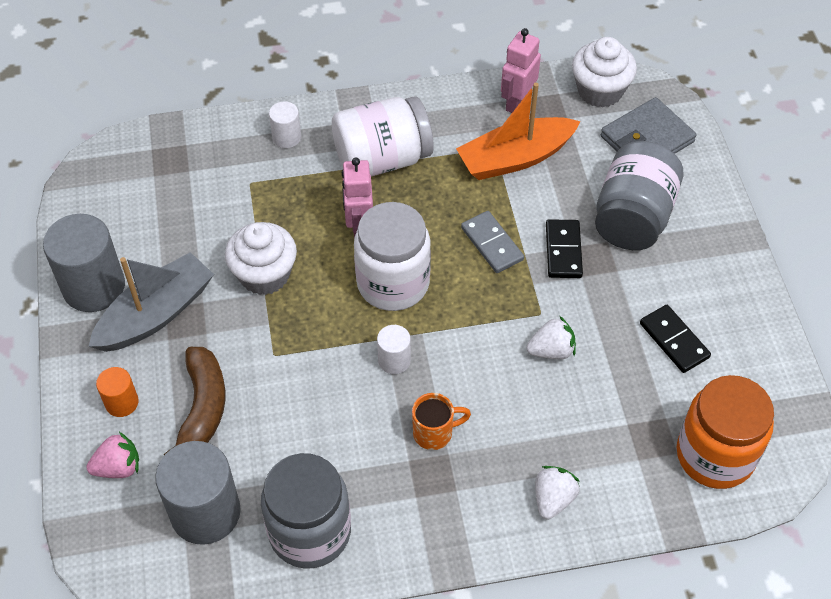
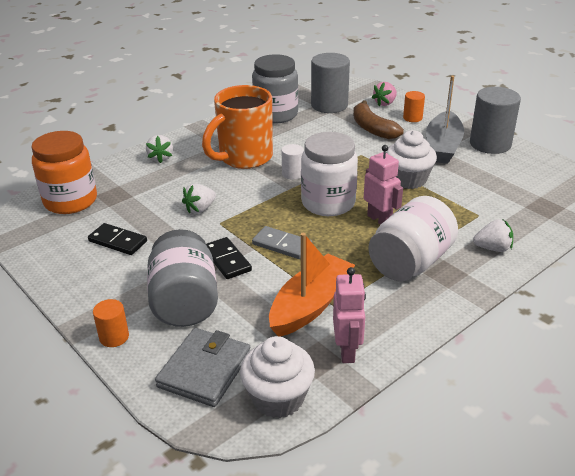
camera: 150 degrees right, 20 degrees down
(286, 137) = (493, 248): white cylinder -> white strawberry
(434, 433) = (244, 158): orange mug -> orange mug, size x2.19
(716, 208) = (114, 337): none -> orange cylinder

